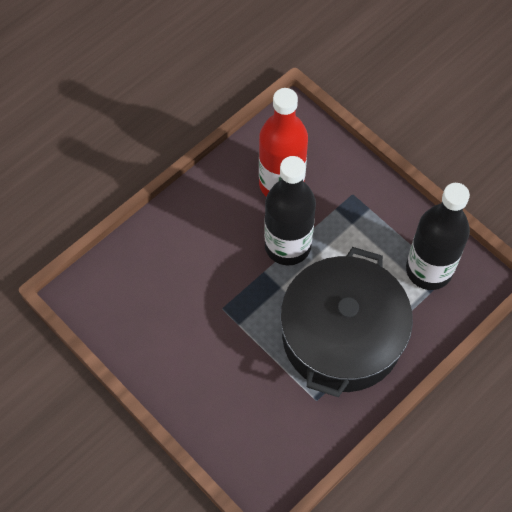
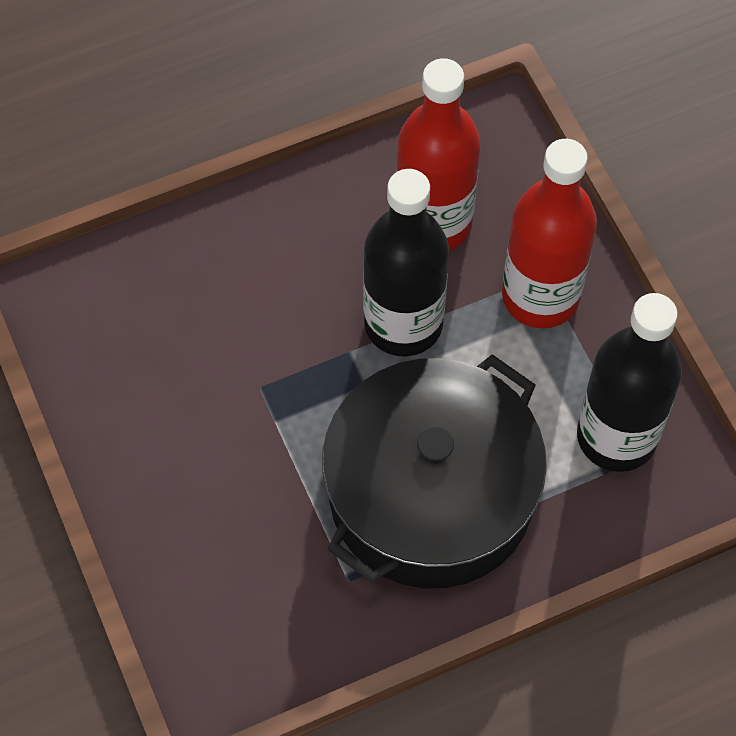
camera: 20 degrees right, 0 degrees up
(356, 206) = (540, 296): none -> red bottle

